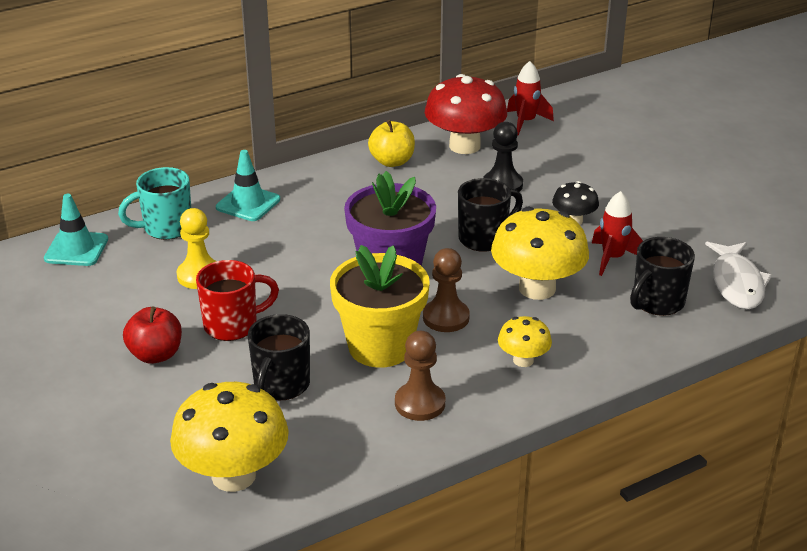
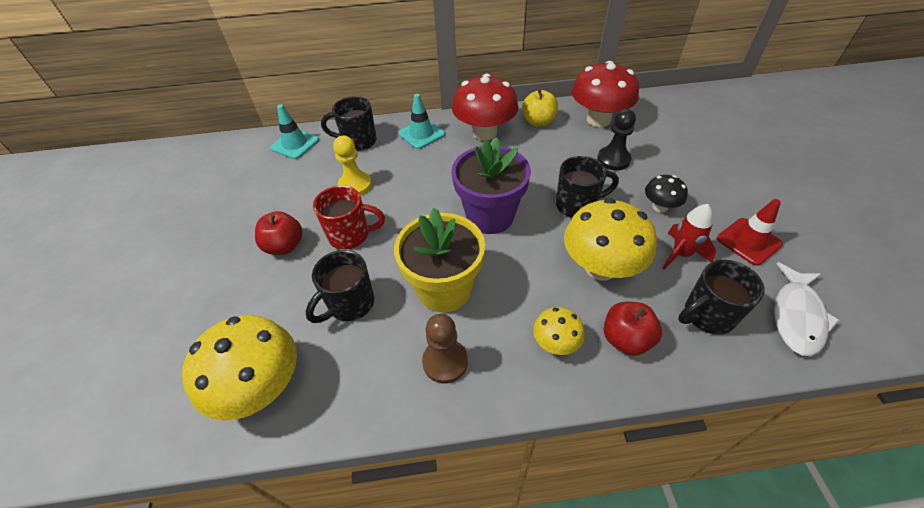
camera: 25 degrees right, 15 degrees up
(166, 228) = (358, 141): turquoise mug -> black mug
(331, 186) = (484, 133): none -> red mushroom
(446, 317) = (510, 275): brown pawn -> none
(526, 122) = (655, 109): red rocket -> none
(589, 340) = (626, 339): none -> red apple
(674, 232) = (748, 241): none -> red traffic cone

